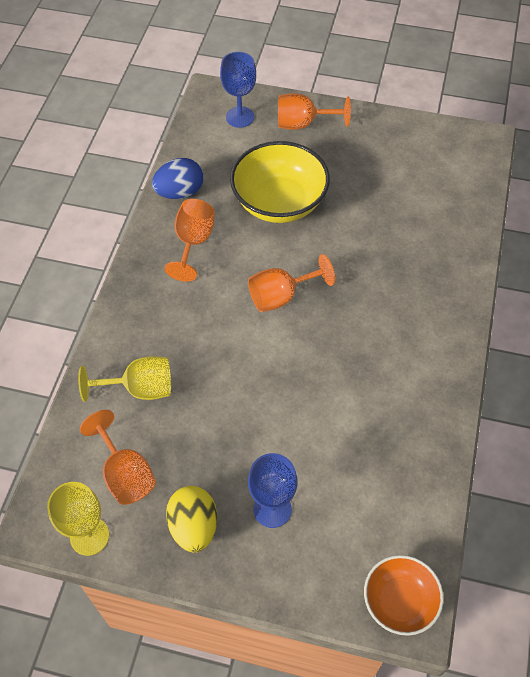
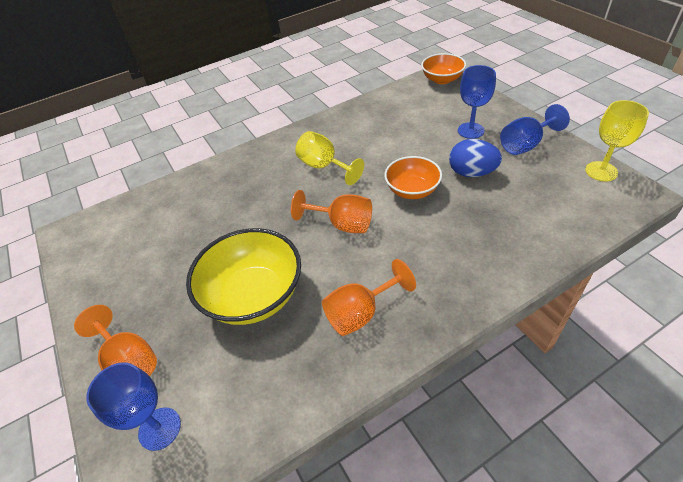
camera: 130 degrees left, 10 degrees down
(125, 474) = (554, 188): orange goblet -> none
(140, 389) = (506, 229): yellow goblet -> yellow goblet (324, 166)
(180, 192) = (319, 379): blue egg -> blue egg (471, 173)
(194, 526) = (525, 145): yellow egg -> blue goblet
(257, 374) = (412, 190): none -> orange bowl

